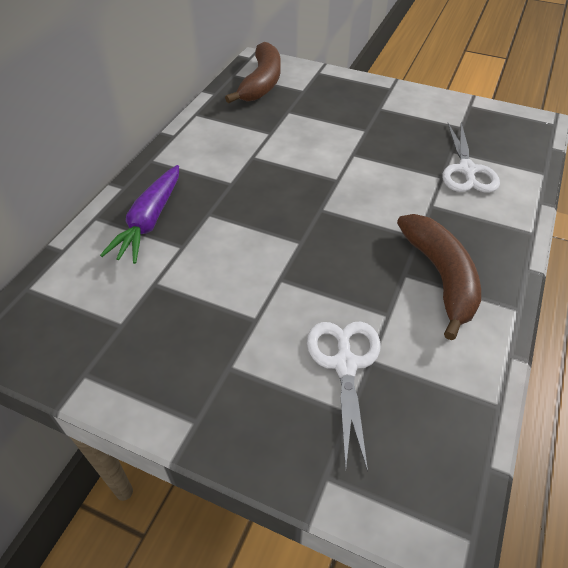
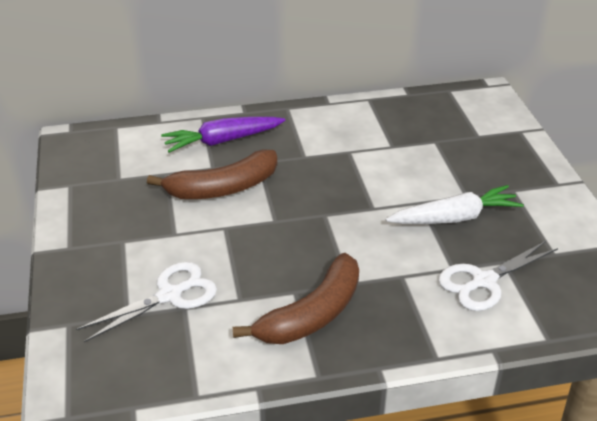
camera: 55 degrees right, 10 degrees down
(262, 83) = (458, 109): brown banana -> brown banana (223, 188)
(386, 148) = (454, 218): none -> white carrot

